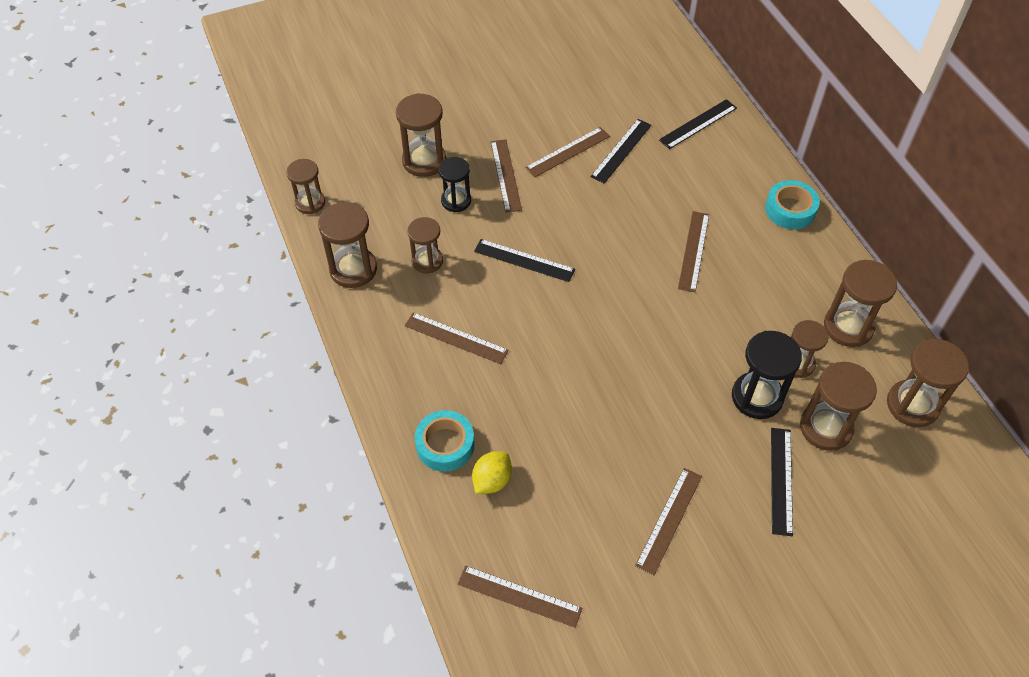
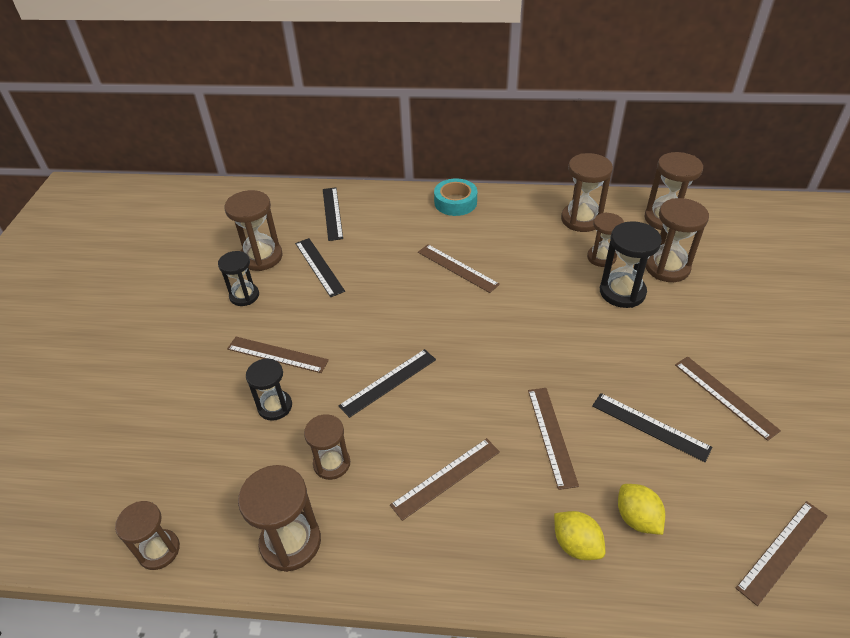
camera: 60 degrees left, 10 degrees down
(424, 161) = (201, 412): brown hourglass -> brown hourglass (261, 257)
(445, 445) = (576, 544): turquoise tape -> yellow lemon
(552, 120) = (244, 296): none -> black hourglass
(568, 152) = (290, 300): brown ruler -> brown ruler (552, 436)
(781, 480) = (707, 311): black ruler -> black ruler (650, 426)

